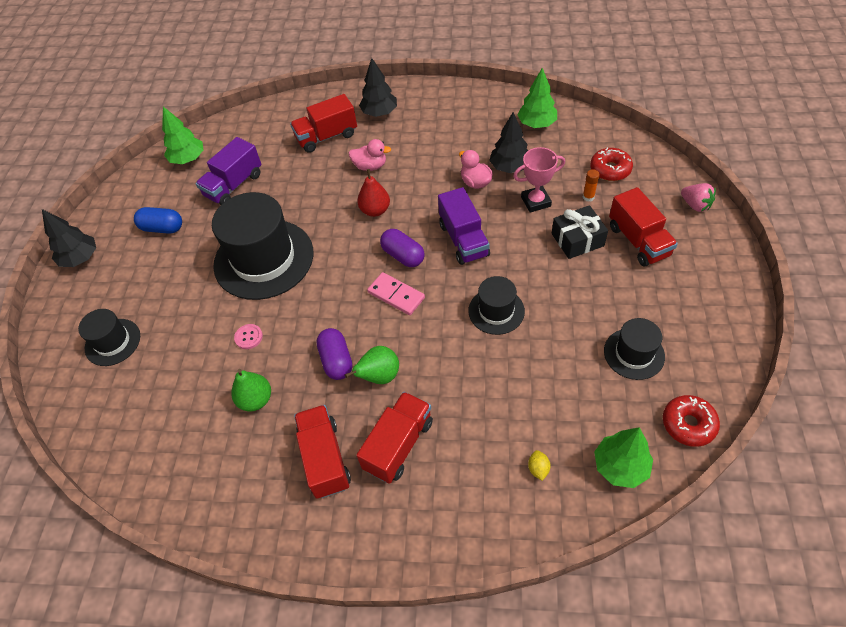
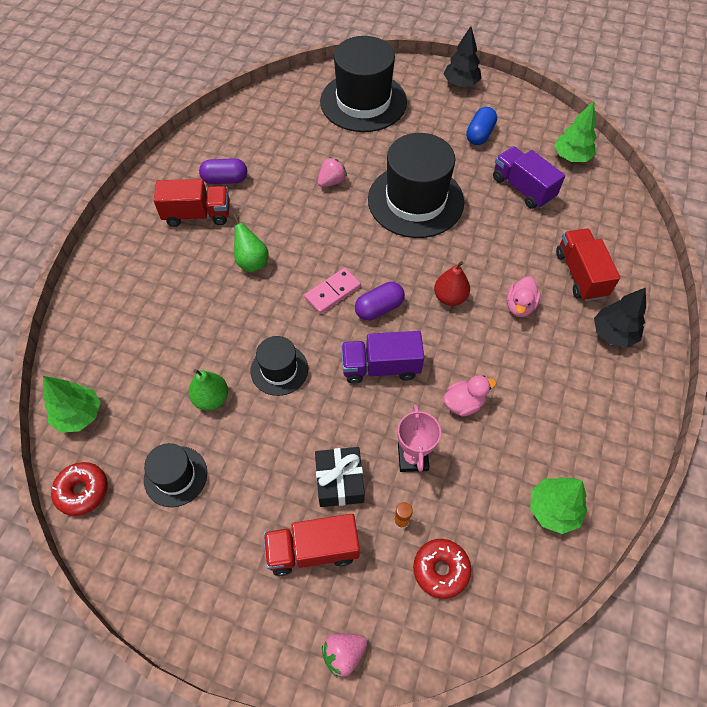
camera: 100 degrees right, 5 degrees up
(112, 342) = (363, 102): black hat -> black hat, size x1.95
(248, 337) = (332, 182): pink button -> pink strawberry
(256, 400) = (269, 180): green pear -> green pear (211, 398)
(336, 360) = (281, 236): purple capsule -> purple capsule (225, 180)
(398, 445) = (184, 262): red truck -> none
(510, 167) = (479, 448): black tree -> none
(538, 469) = (112, 352): yellow lemon -> none

